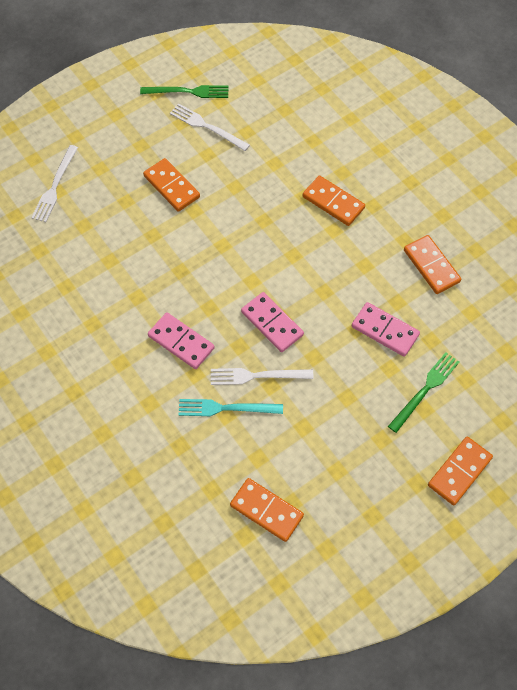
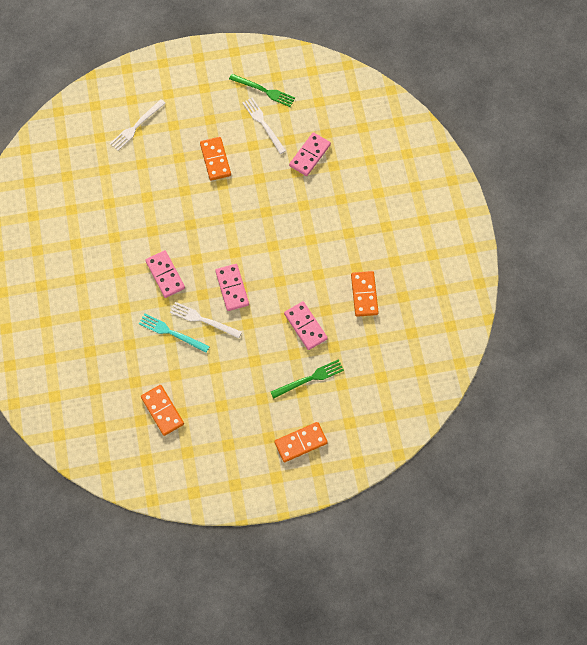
camera: 25 degrees right, 5 degrees up
(280, 140) = (309, 155): none -> pink domino
(333, 202) = (321, 219): orange domino -> none

